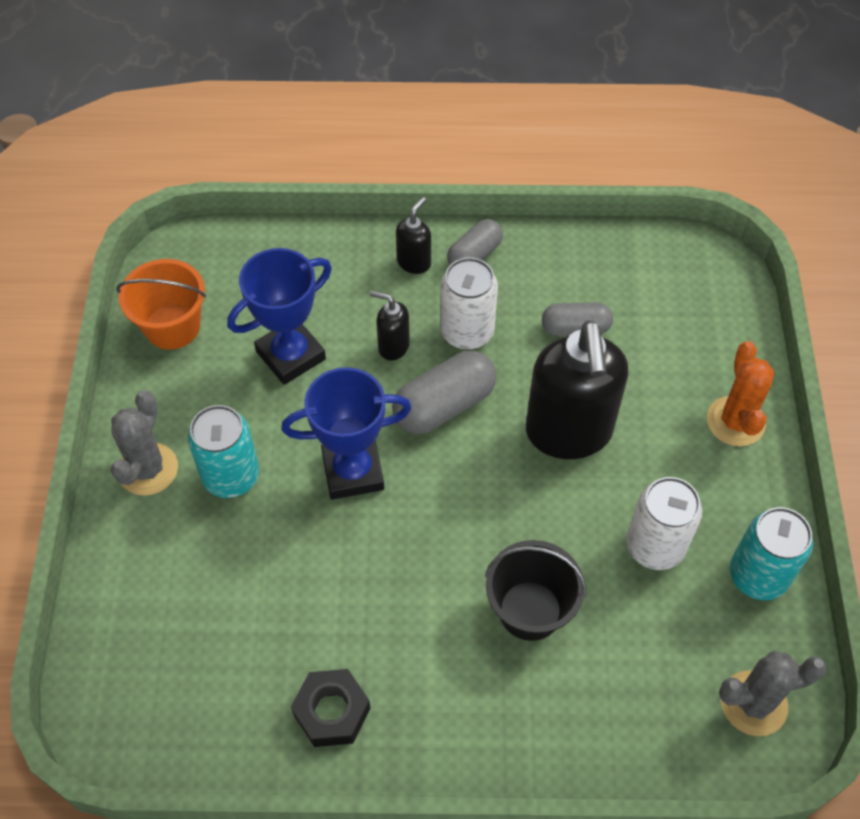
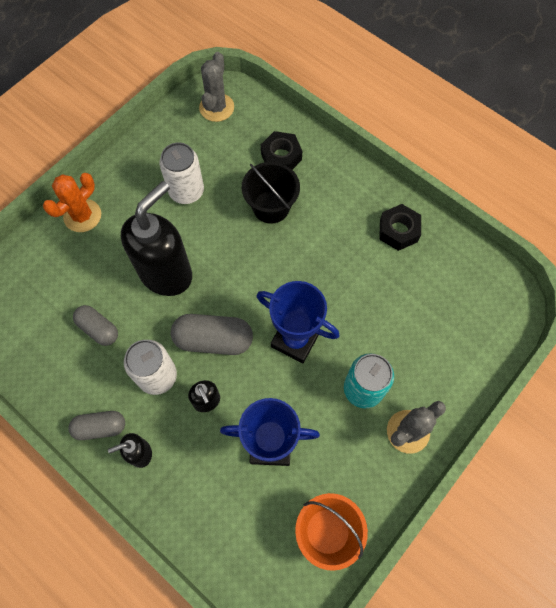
camera: 140 degrees left, 10 degrees up
(588, 697) = (281, 157): none -> black nut
(753, 703) = (216, 107): grey cactus -> grey cactus turned 75 degrees clockwise
(758, 575) = (157, 147): turquoise can -> none

